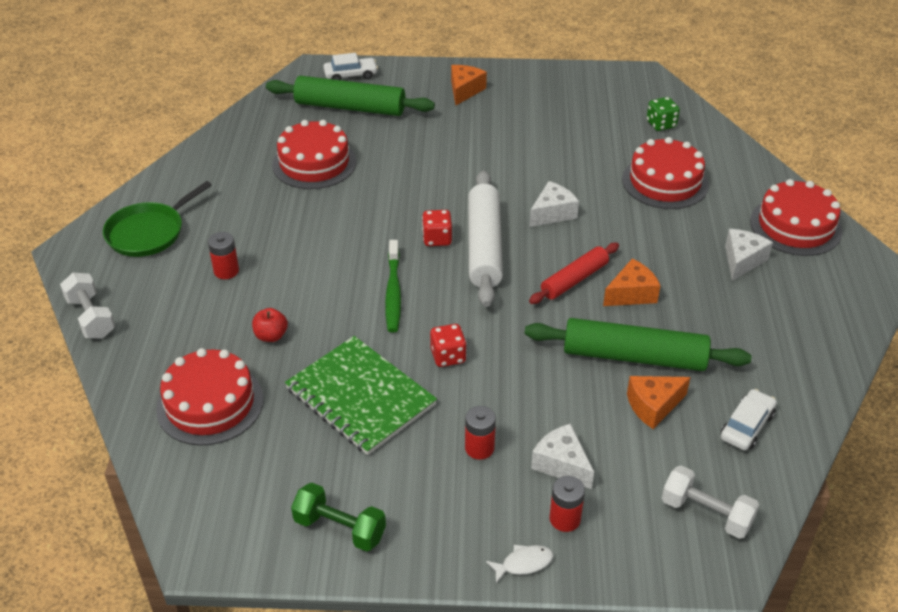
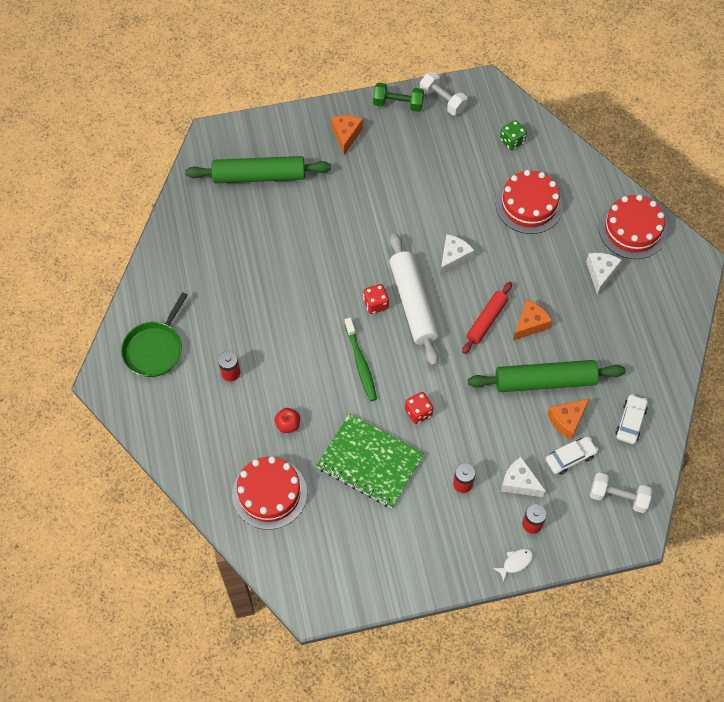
camera: 15 degrees left, 20 degrees up
(91, 317) = (150, 440): white dumbbell -> white dumbbell (442, 100)
(314, 163) = (254, 246): red cake -> none
(340, 528) = (393, 567): green dumbbell -> green dumbbell (398, 104)
(350, 75) = (245, 137): white car -> white car (570, 458)

